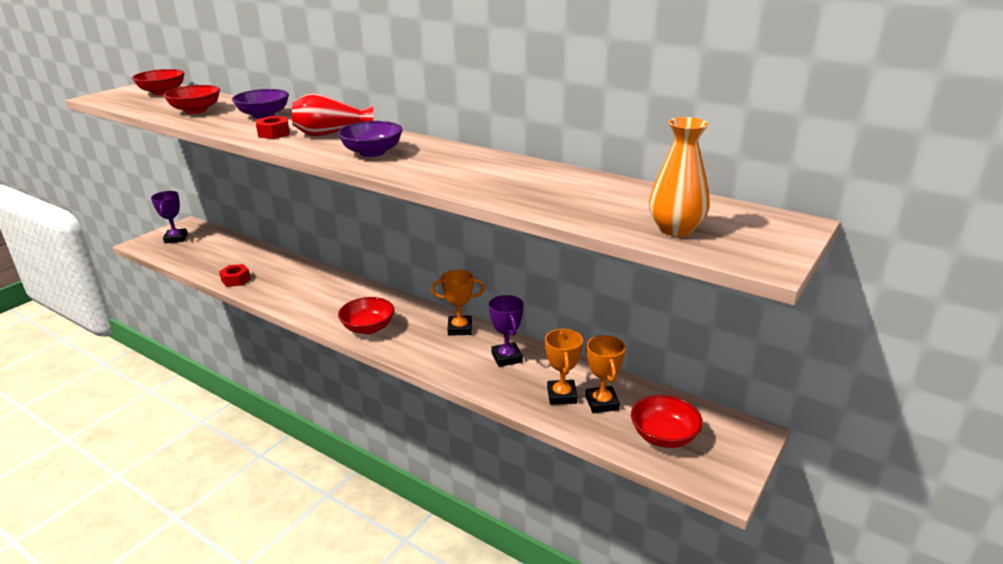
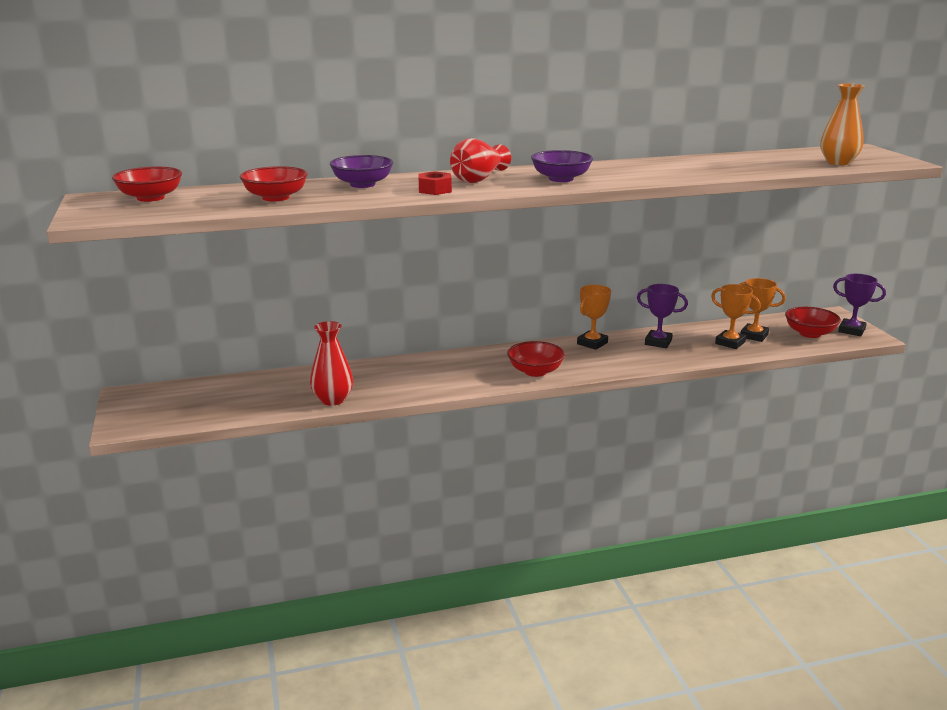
camera: 50 degrees left, 5 degrees down
(176, 238) = (154, 407): purple trophy -> purple trophy (851, 330)
(236, 280) = (333, 400): red nut -> red vase

